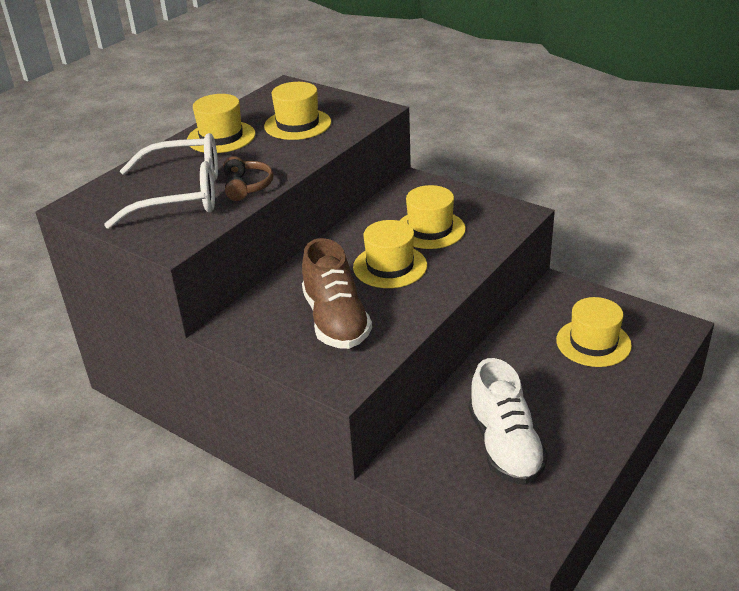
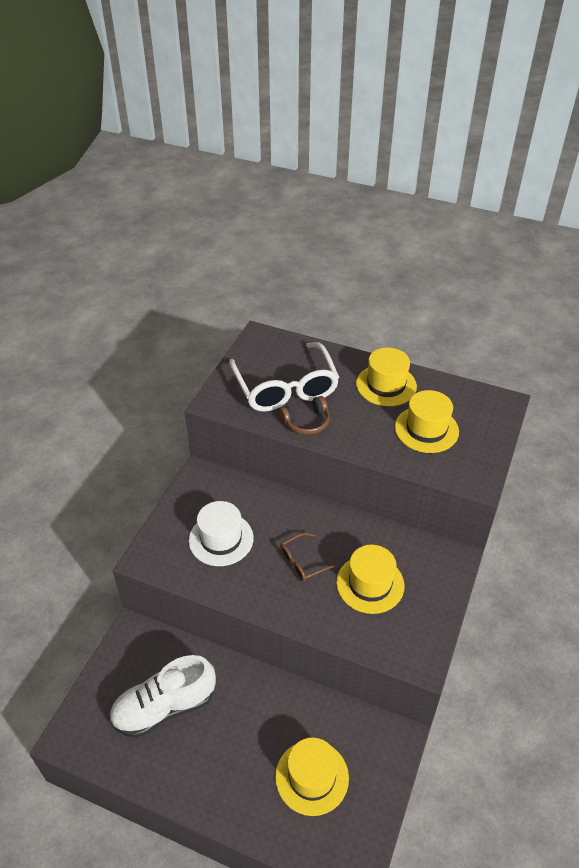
camera: 75 degrees right, 10 degrees up
(336, 320) = (221, 539): brown shoe -> white hat
(390, 266) = (303, 562): yellow hat -> brown glasses

